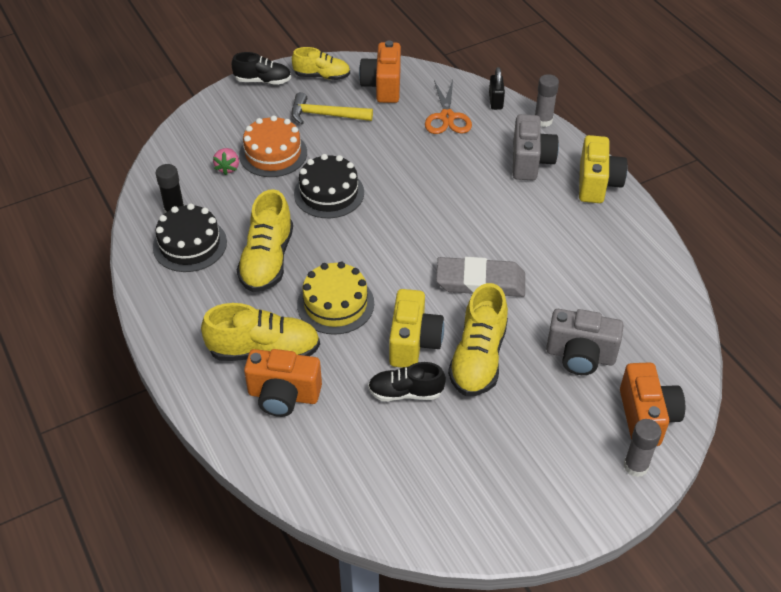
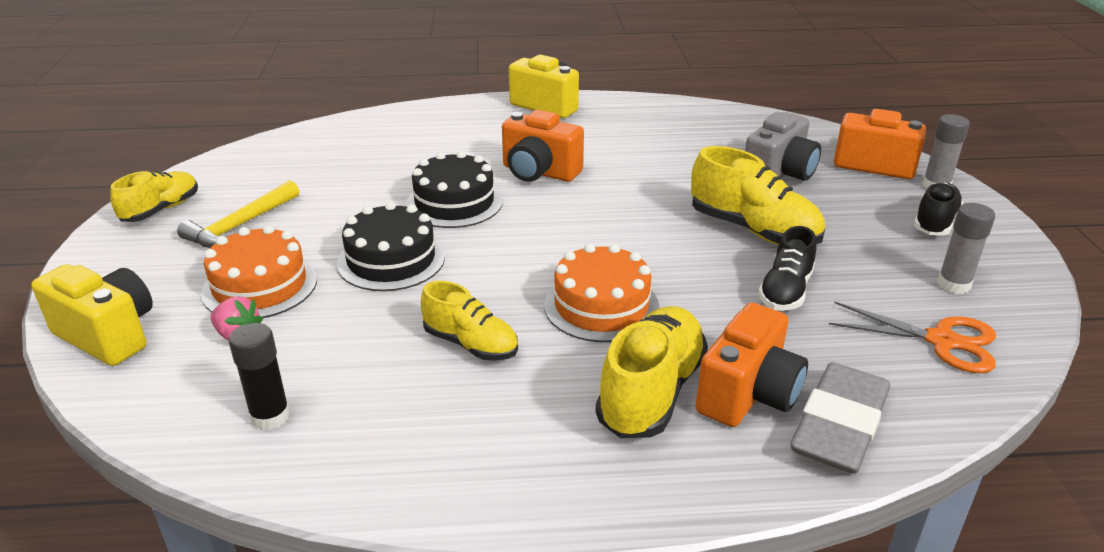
camera: 65 degrees left, 15 degrees down
(190, 244) = (365, 417): black cake -> black cake (454, 203)
(263, 81) = (96, 257): black shoe -> black shoe (934, 222)
(267, 260) = (471, 344): yellow shoe -> yellow shoe, size x0.65
(335, 304) = (601, 306): yellow cake -> orange cake
(383, 86) = (245, 174): orange camera -> orange camera (539, 172)
(413, 342) = (705, 265): yellow camera -> yellow camera (108, 335)
(447, 117) = (354, 151): orange scissors -> orange scissors (941, 341)
(480, 282) = (636, 199): grey eraser -> grey eraser (839, 425)
(495, 101) = (366, 120): black padlock -> none
(530, 161) = (480, 127): grey camera -> none
(543, 120) = (427, 106): grey glue stick -> grey glue stick (953, 284)

